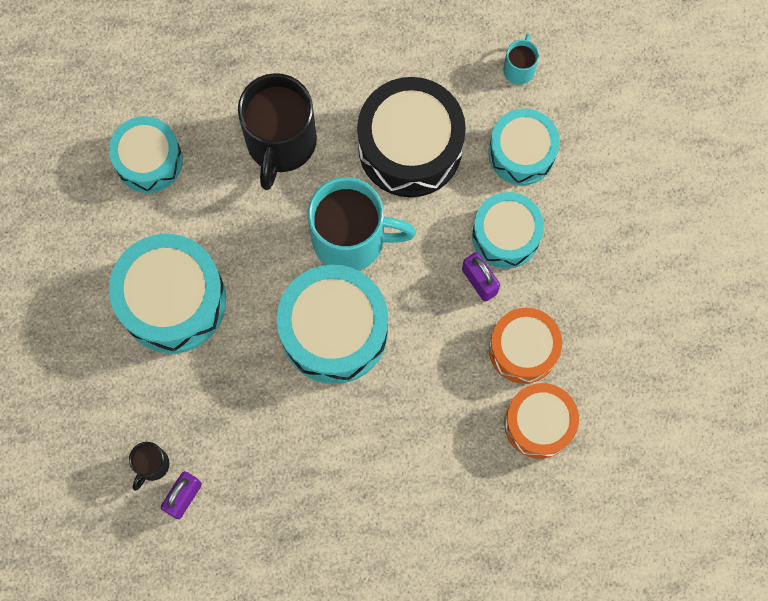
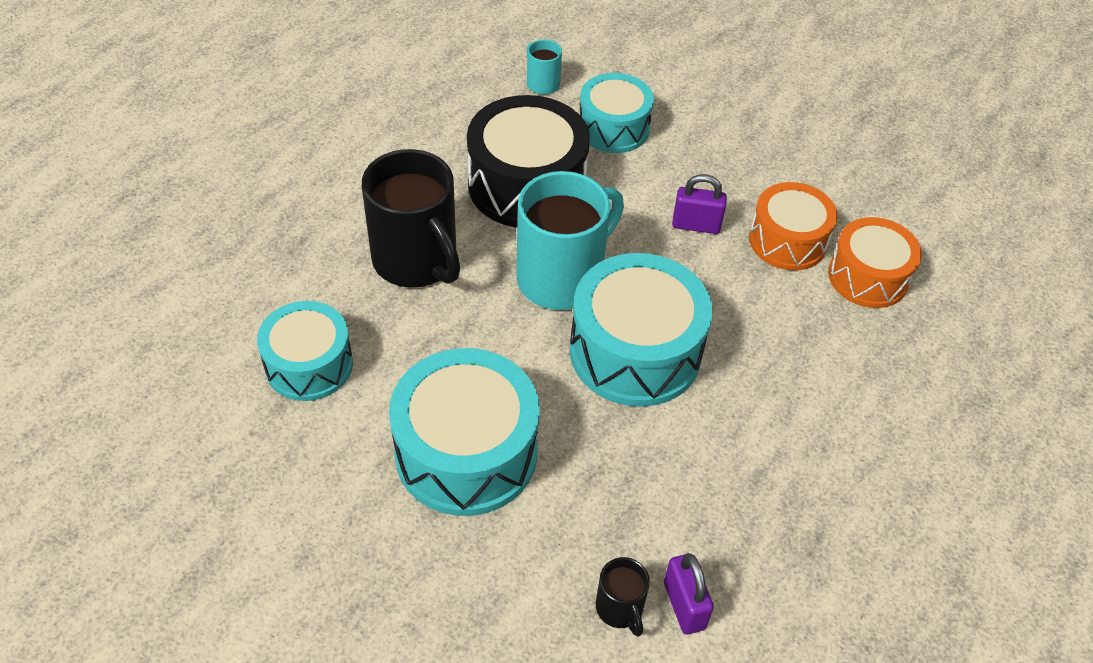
camera: 50 degrees left, 25 degrees down
(506, 235) = (673, 183): turquoise drum -> none

